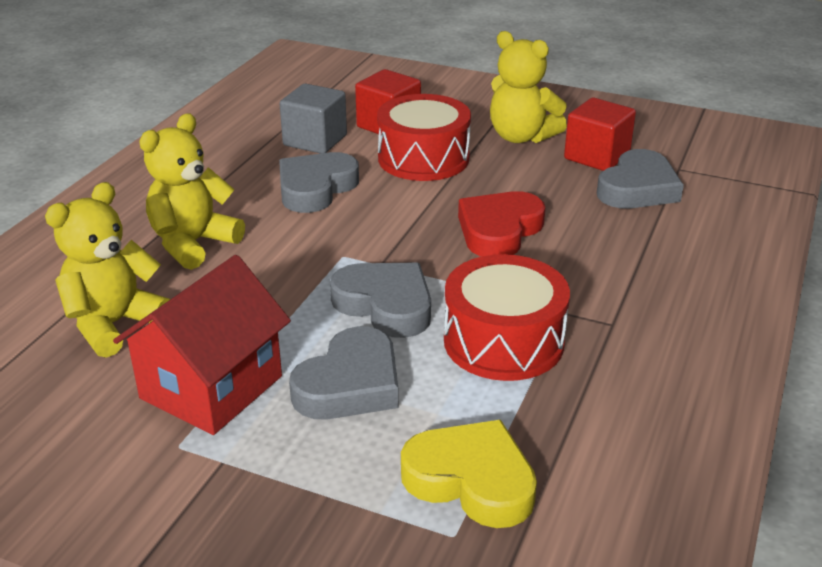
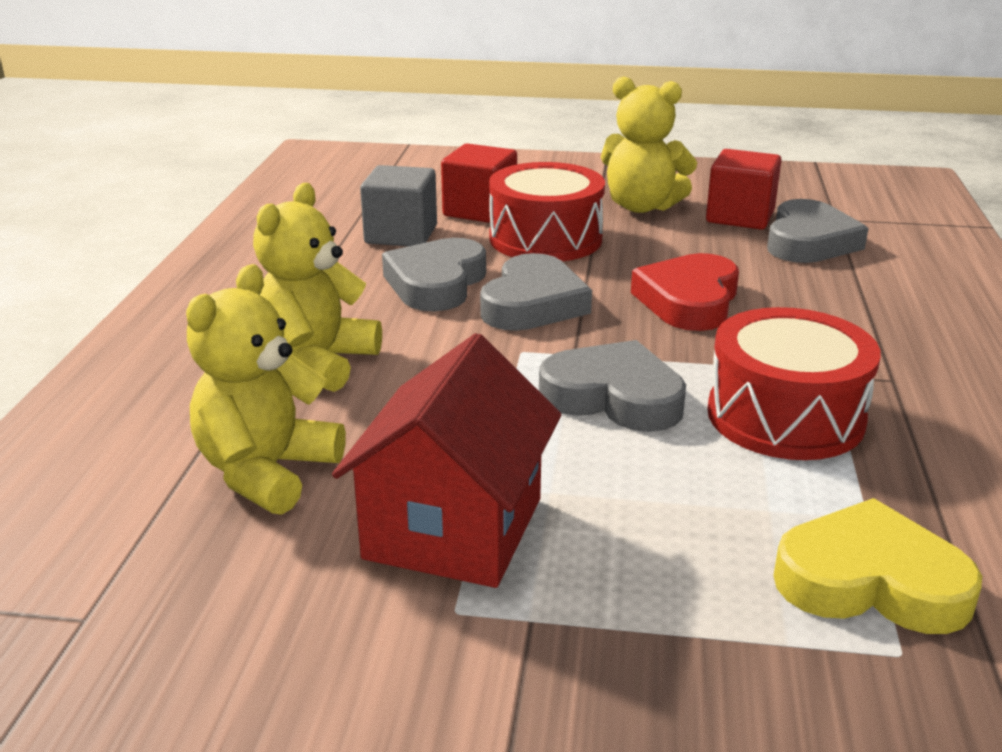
camera: 15 degrees left, 5 degrees down
(350, 384) = (635, 494): grey heart -> grey heart (533, 304)

